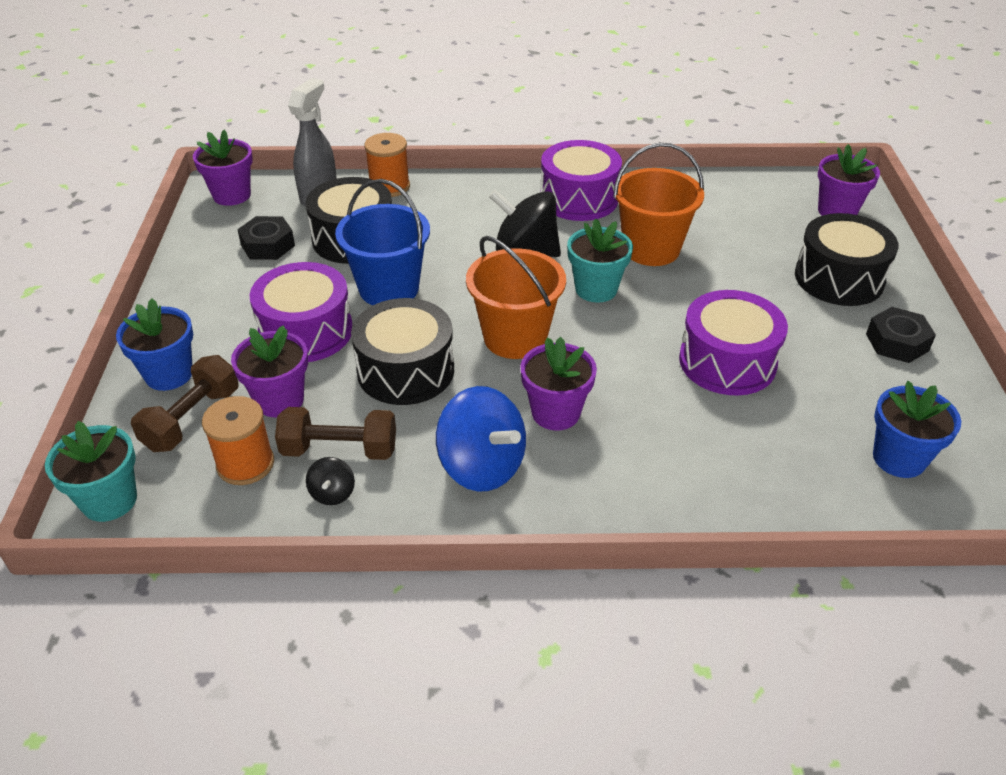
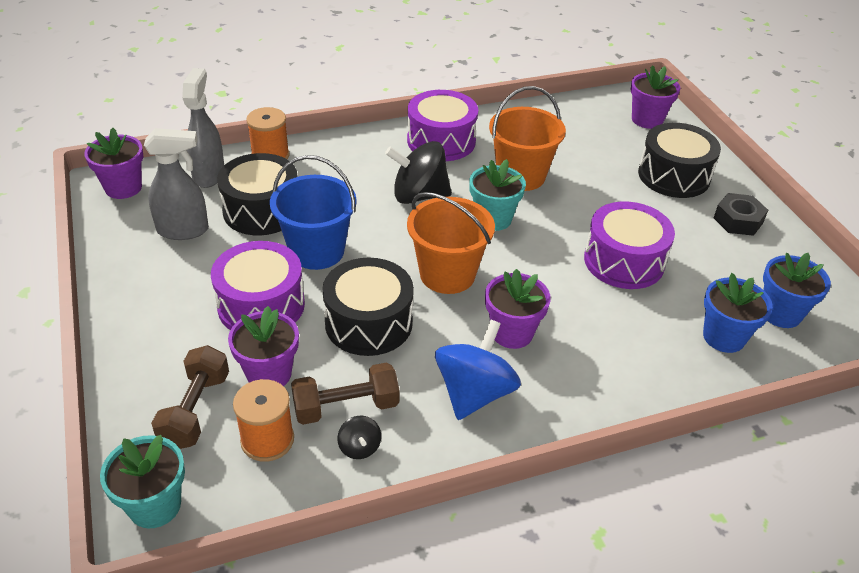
camera: 20 degrees left, 0 degrees up
(169, 374) = (150, 372): blue flower pot -> blue flower pot (724, 337)
(268, 245) = (183, 230): black nut -> grey spray bottle
(481, 466) = (474, 393): blue spinning top -> blue spinning top turned 90 degrees counterclockwise

